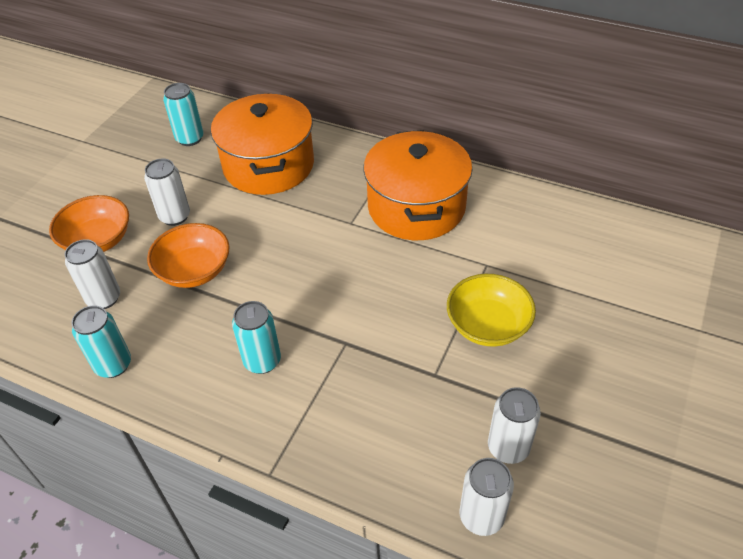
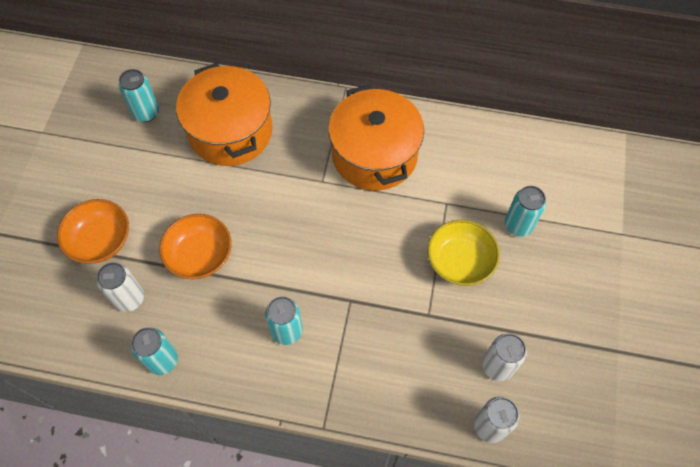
camera: 15 degrees left, 15 degrees up
(175, 216) = (163, 202): white can -> none
(568, 300) = (518, 225): none -> turquoise can

